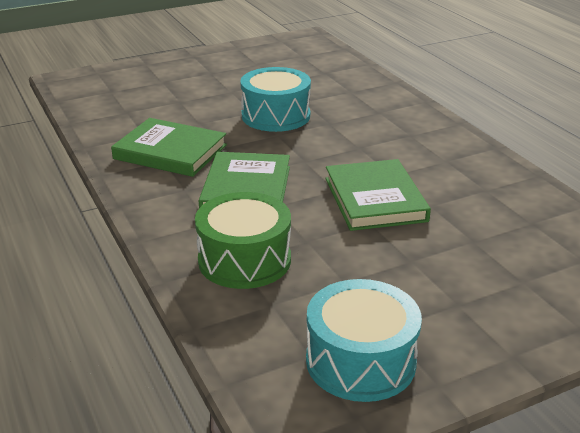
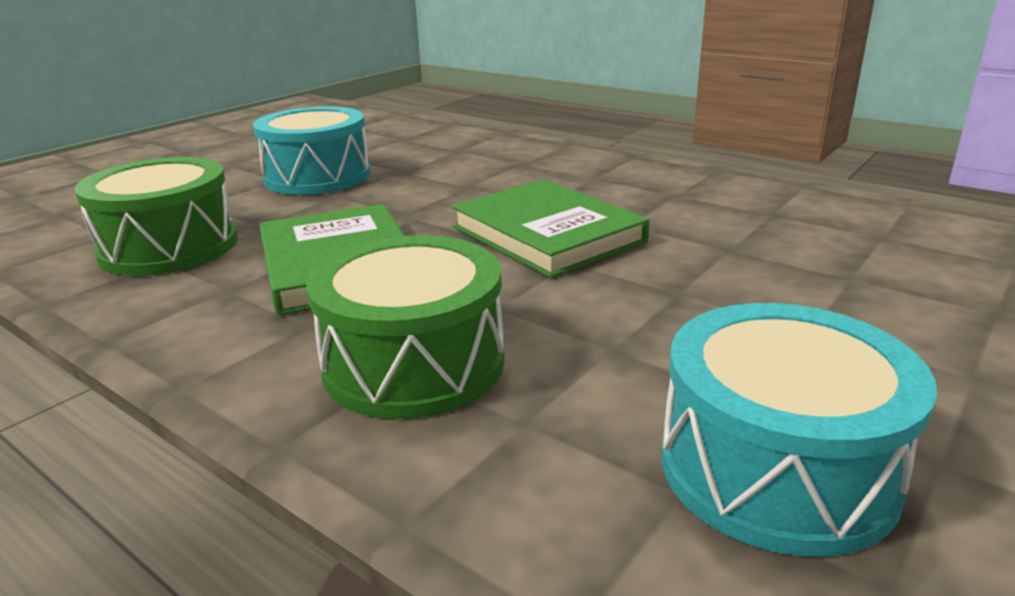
camera: 25 degrees left, 5 degrees down
(170, 152) = (169, 247): green book -> green drum

